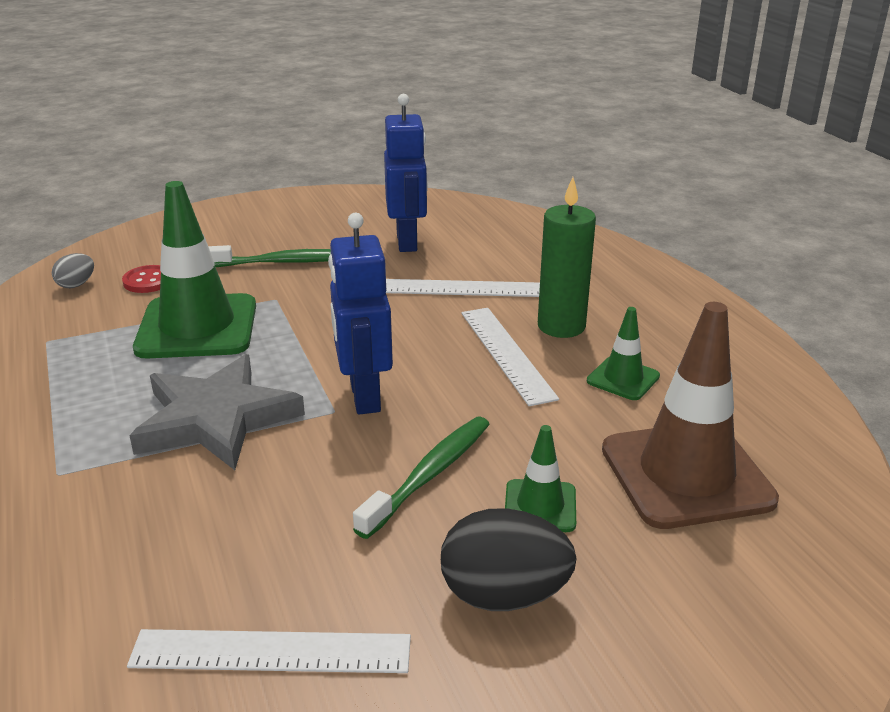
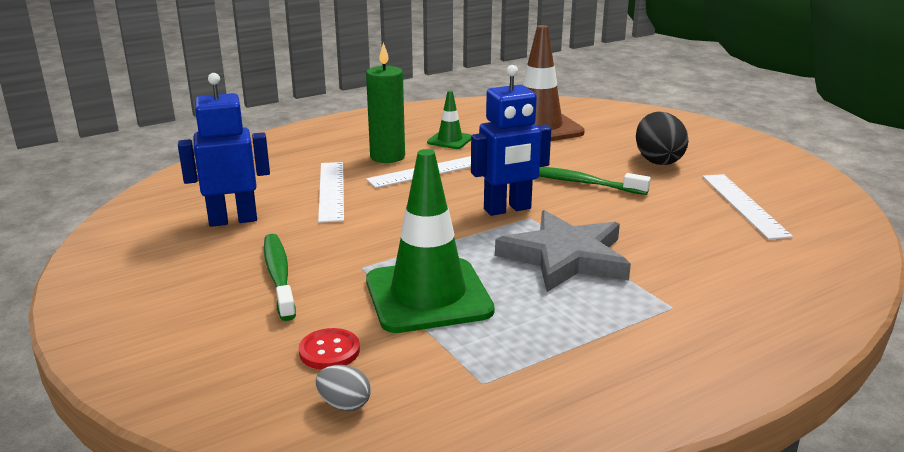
camera: 100 degrees left, 5 degrees down
(540, 506) = (586, 156): green traffic cone -> none

